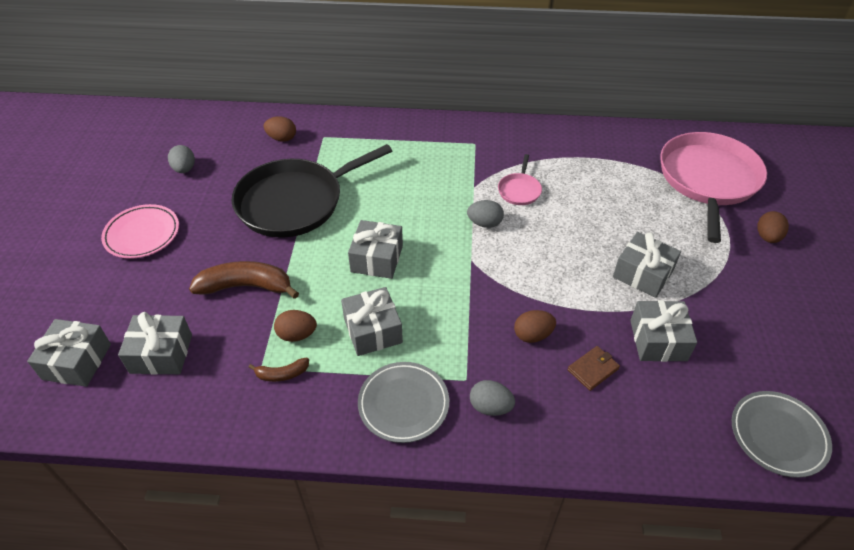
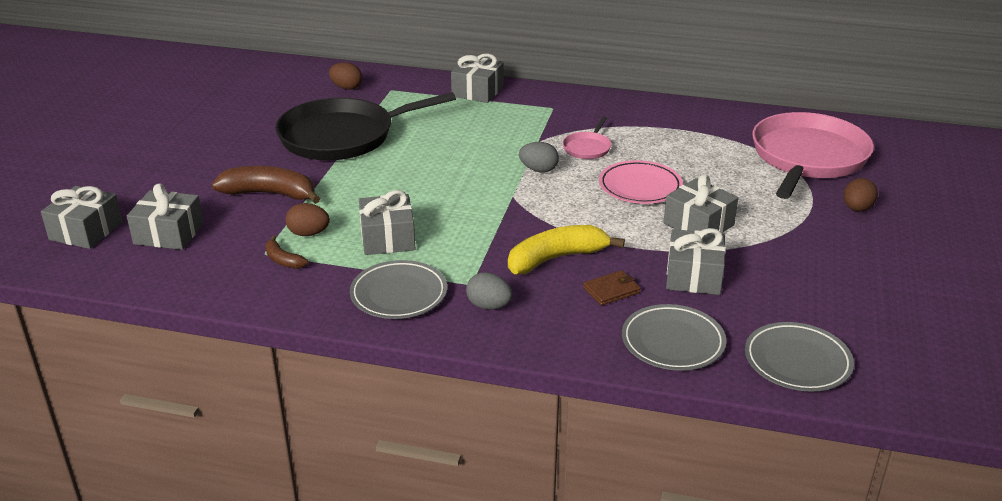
camera: 10 degrees right, 15 degrees down
(142, 234) = (179, 147): pink plate -> pink plate (640, 187)
(184, 169) = (238, 103): grey egg -> none
(282, 374) = (283, 260): brown banana -> brown banana turned 45 degrees clockwise
(377, 259) = (412, 186): grey gift -> grey gift (477, 91)
(532, 335) = (556, 258): brown egg -> yellow banana
(665, 428) = (672, 342): none -> grey plate

